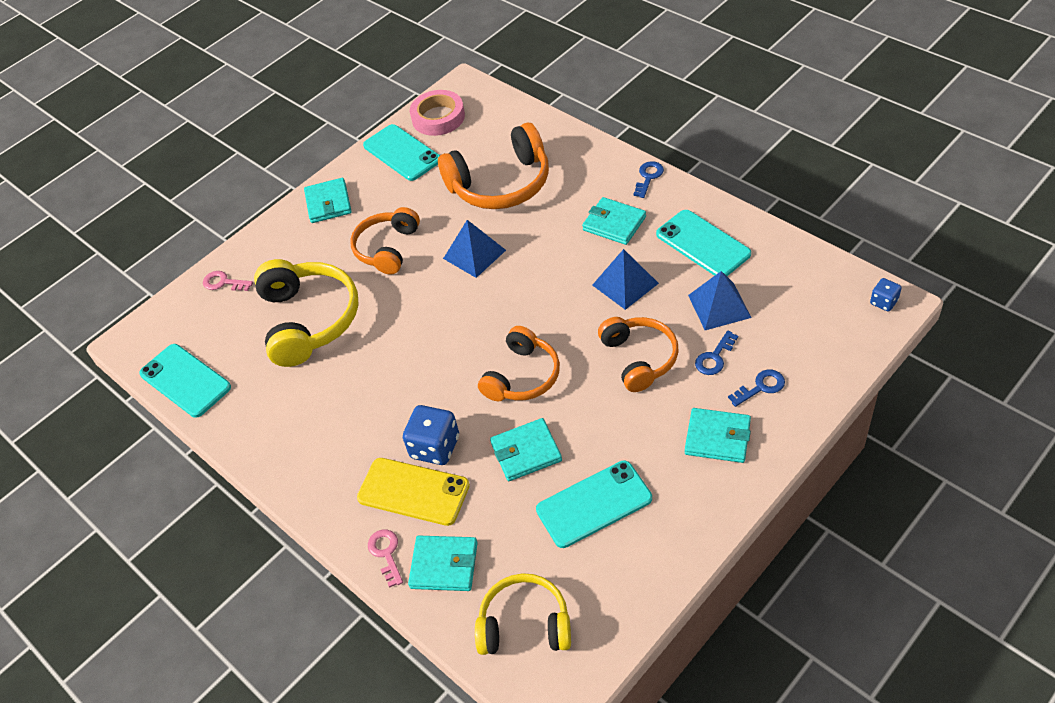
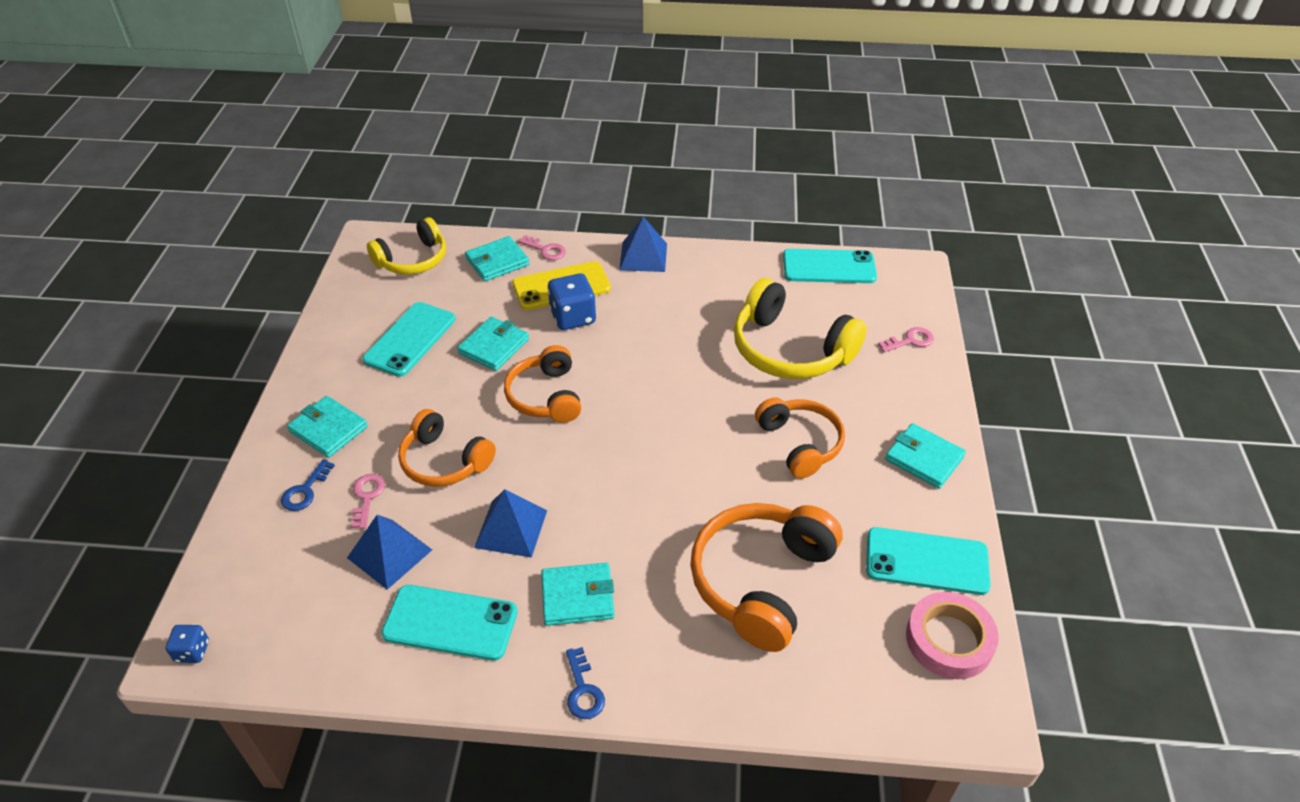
camera: 135 degrees right, 5 degrees down
(474, 254) = (703, 482): blue pyramid -> blue pyramid (643, 256)
(714, 357) = (367, 497): blue key -> pink key
(717, 438) = (328, 429): turquoise wallet -> turquoise wallet turned 60 degrees clockwise

